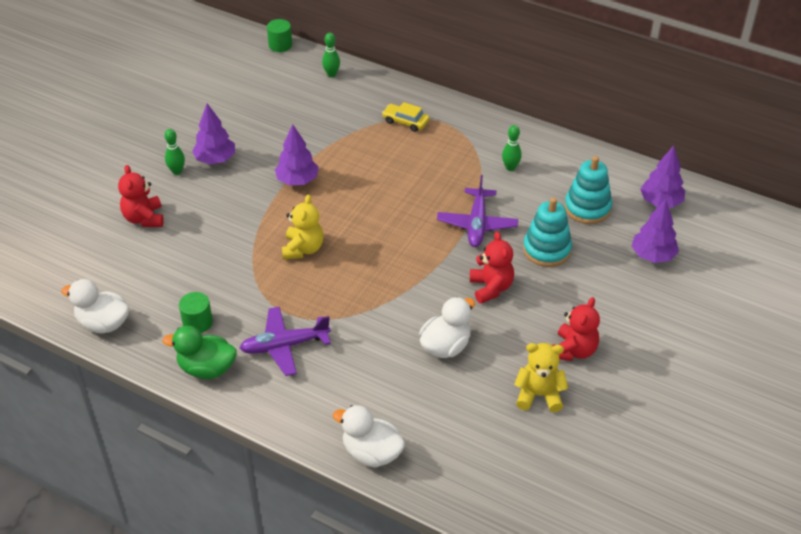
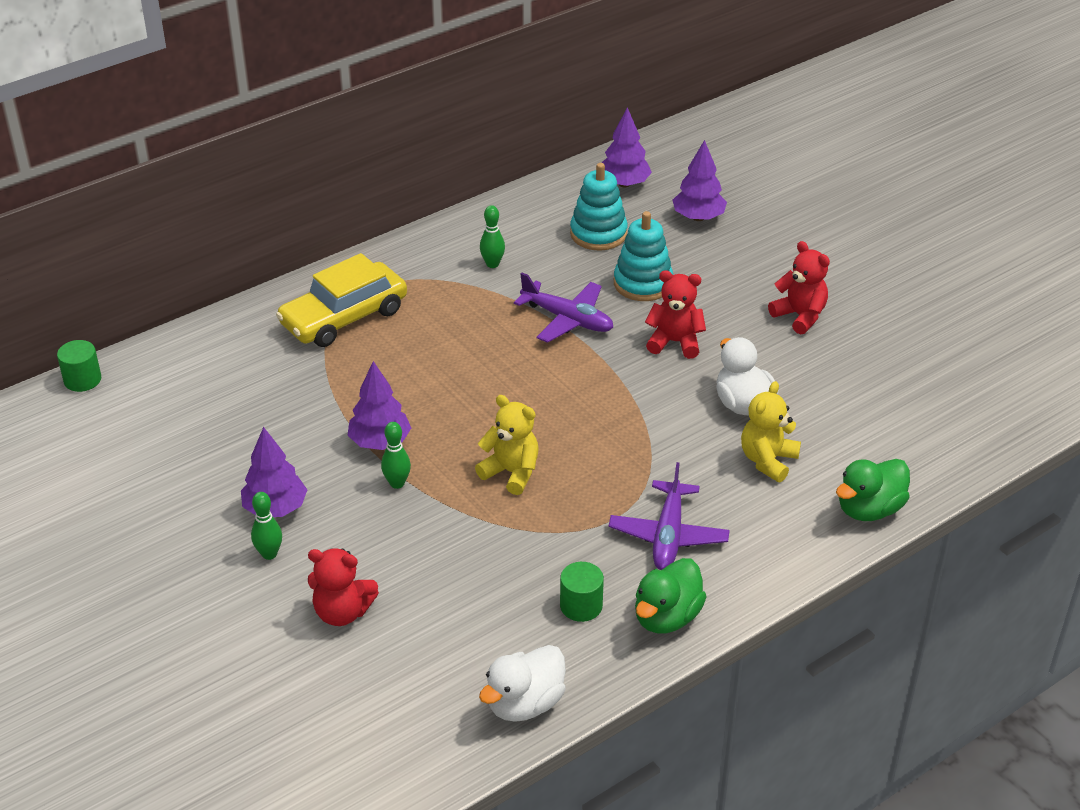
camera: 65 degrees left, 5 degrees down
(331, 74) = (192, 351): green bowling pin -> green bowling pin (397, 483)
(371, 453) = (869, 509): white duck -> green duck
(405, 122) = (344, 317): yellow car -> yellow car, size x2.00
(539, 395) = (848, 360): yellow teddy bear -> yellow teddy bear (768, 461)

